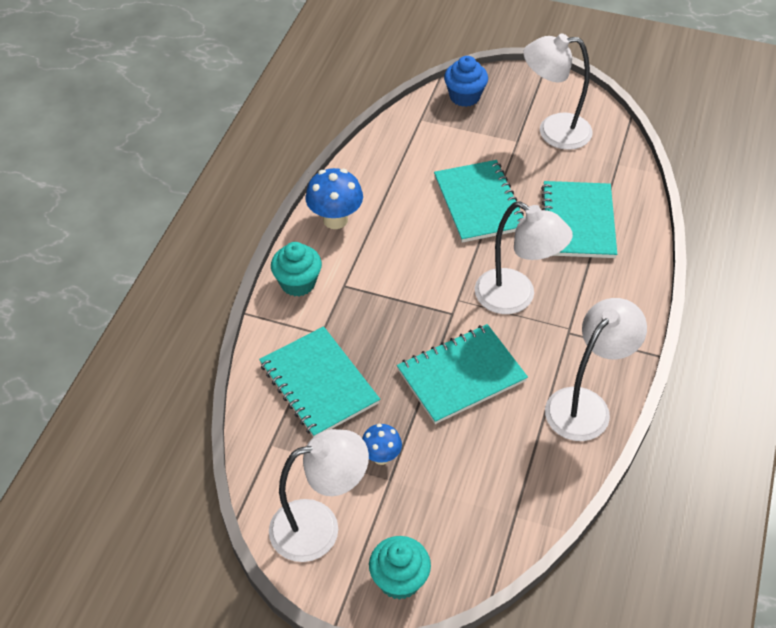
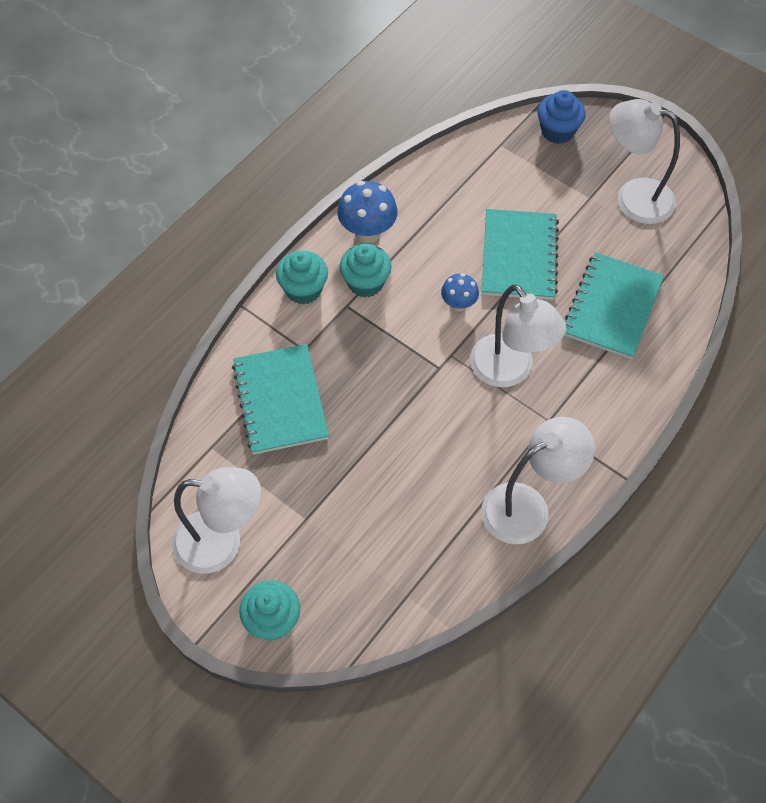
camera: 20 degrees right, 10 degrees up
(352, 261) = (365, 283): none -> turquoise cupcake
(381, 457) = (307, 494): blue mushroom -> blue mushroom (458, 304)
(461, 375) = (419, 436): turquoise notebook -> none

